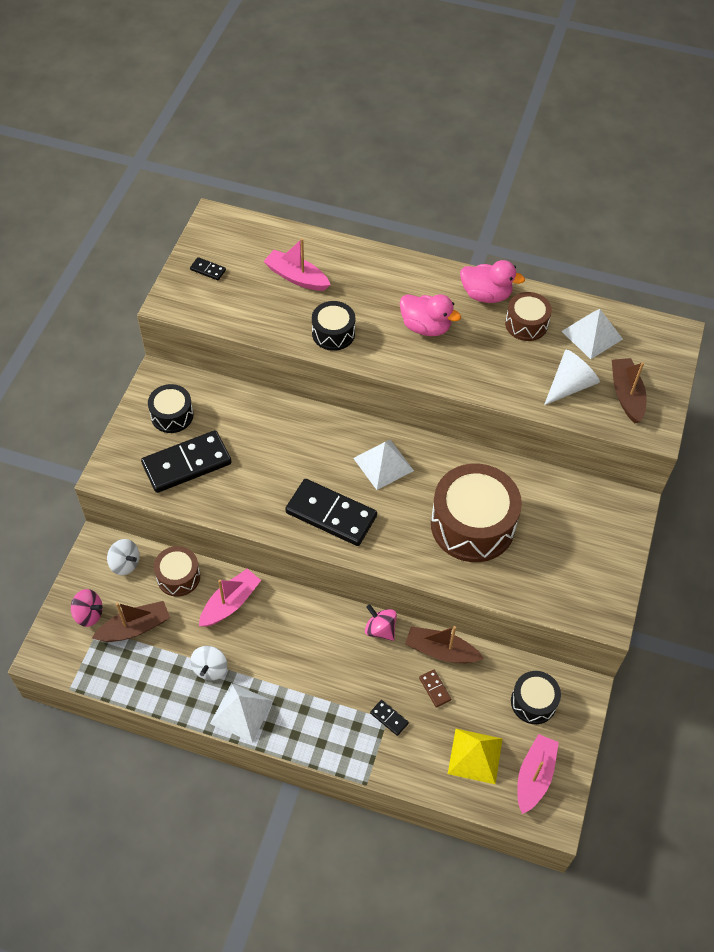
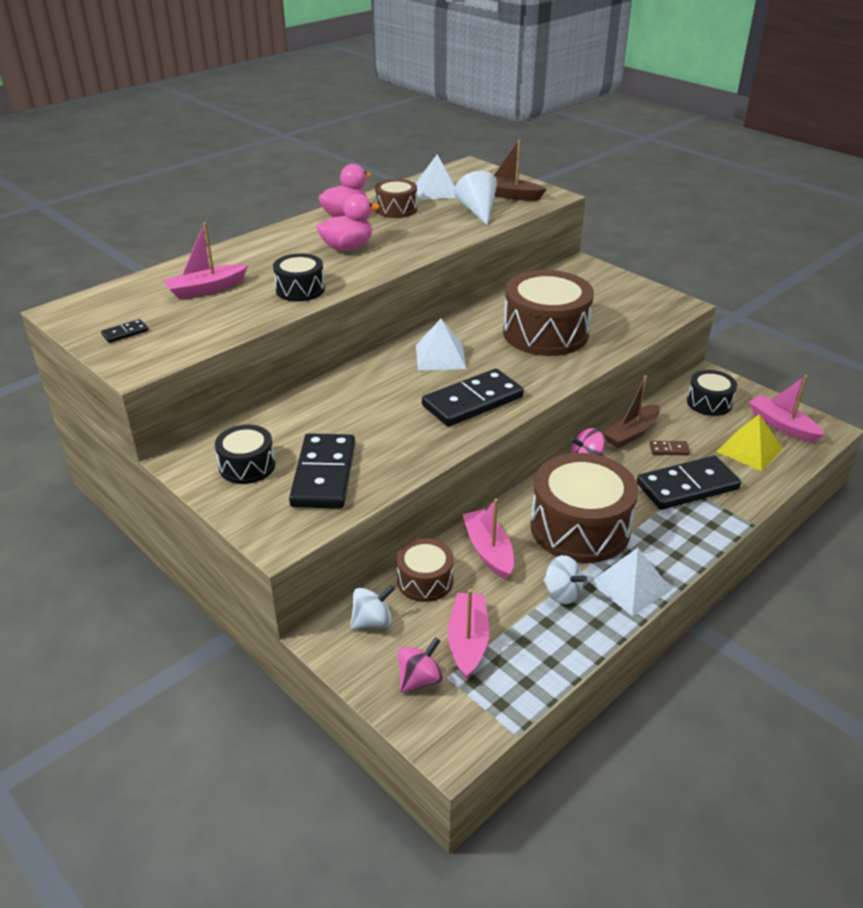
camera: 60 degrees left, 20 degrees down
(135, 628) = (468, 641): brown boat -> pink boat
(290, 655) = (580, 528): none -> brown drum
(389, 718) = (687, 486): black domino -> black domino, size x2.38

